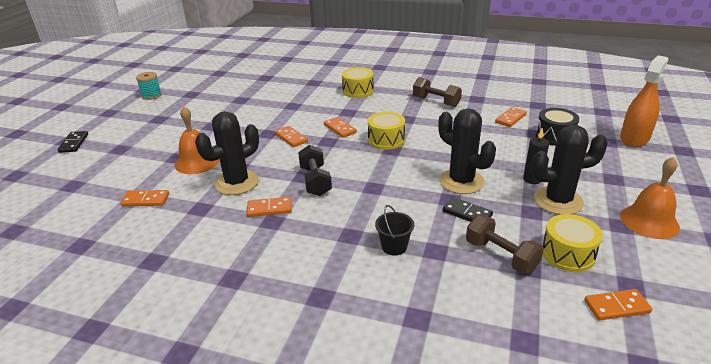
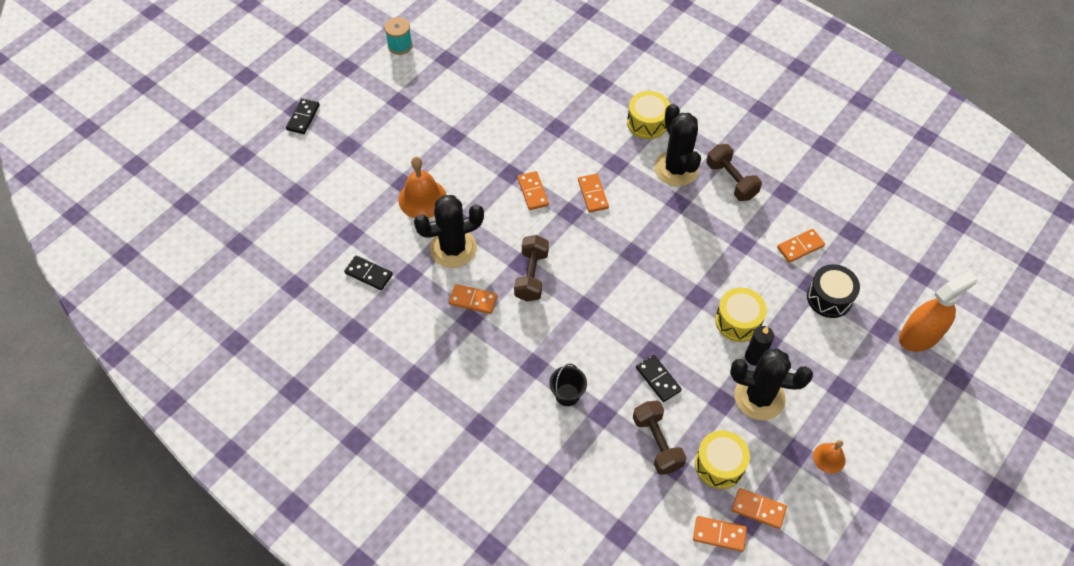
camera: 20 degrees right, 25 degrees up
(145, 200) = (361, 243): orange domino -> orange domino (758, 509)
(159, 217) = (369, 274): none -> black domino
(315, 181) = (531, 275): black dumbbell -> brown dumbbell
(386, 140) = (635, 234): yellow drum -> yellow drum (738, 321)
(461, 181) = (679, 332): black cactus -> black cactus (676, 168)
(649, 221) = (829, 458): orange bell -> orange bell, size x0.57

